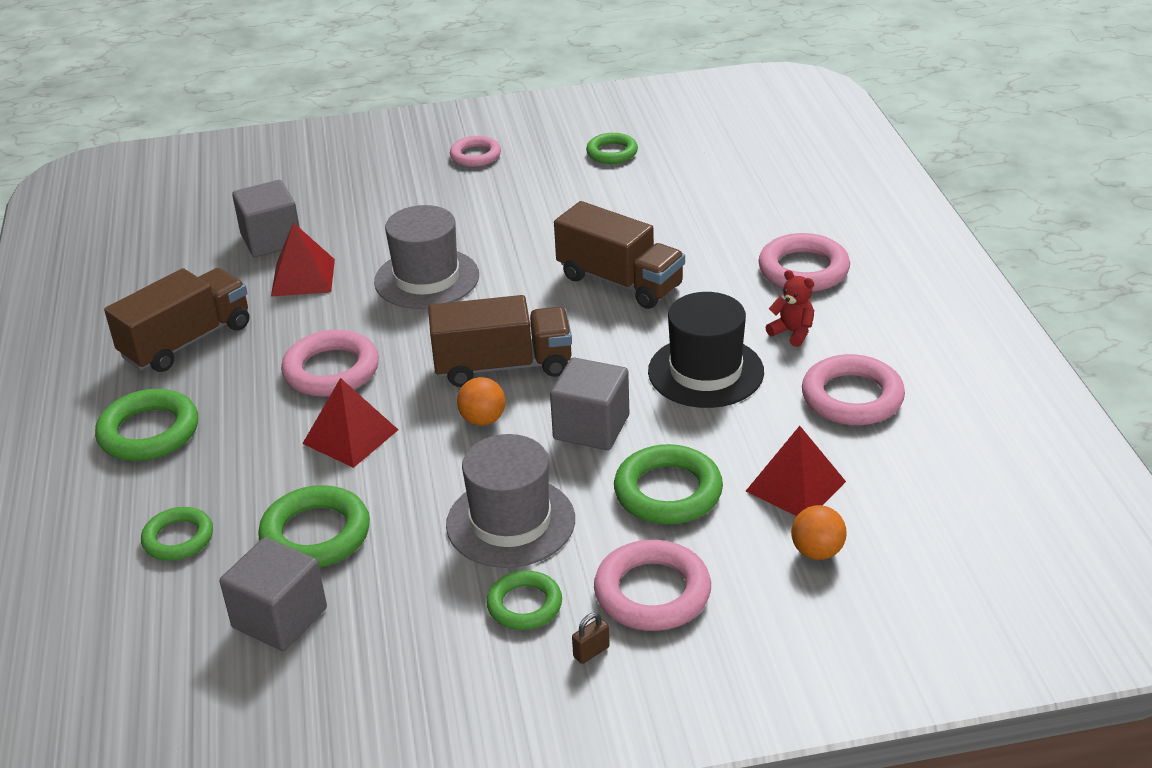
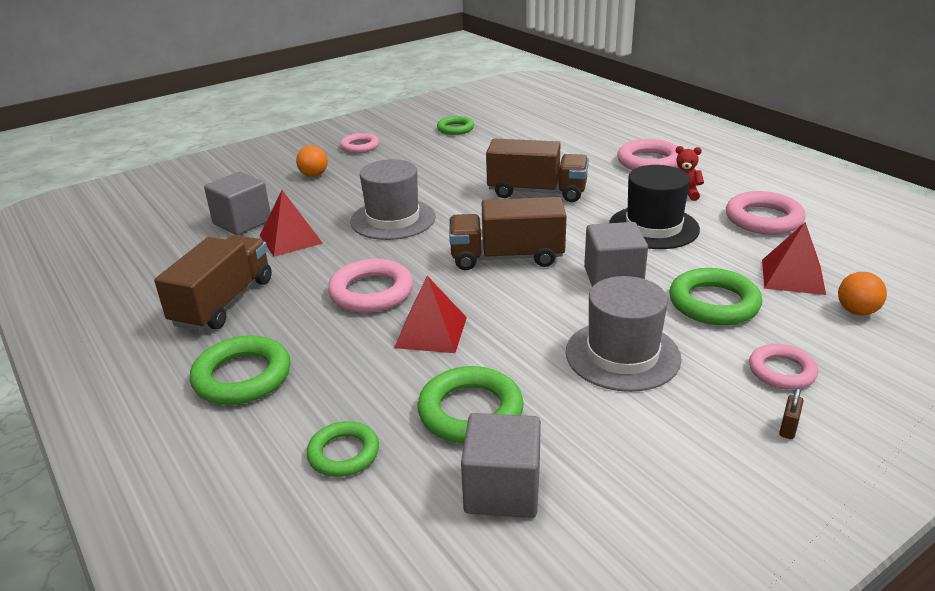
camera: 25 degrees left, 5 degrees down
(483, 420) = (527, 294): orange ball -> orange ball (314, 175)
(503, 366) = (506, 257): brown truck -> brown truck turned 150 degrees counterclockwise
(524, 605) = (699, 410): green ring -> none
(652, 592) = (781, 371): pink ring -> pink ring, size x0.64

